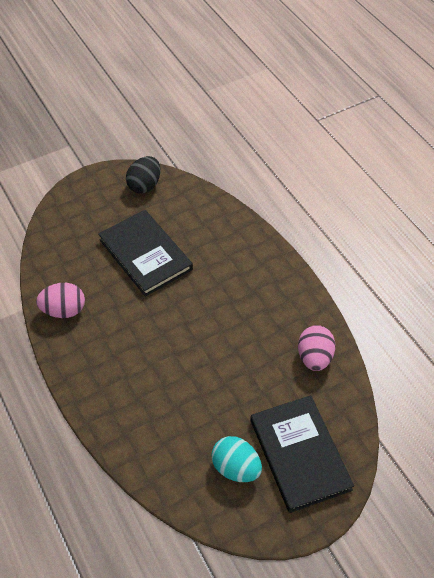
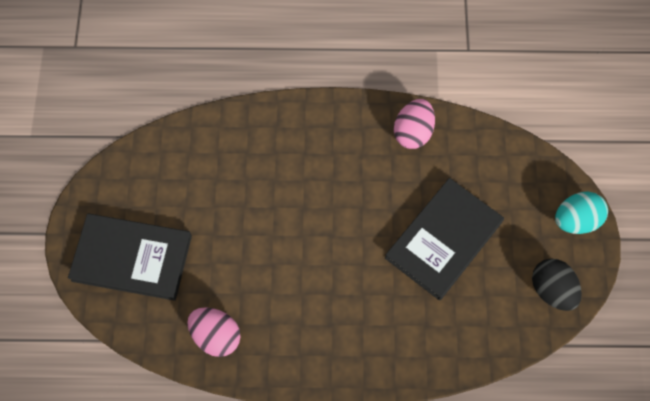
camera: 120 degrees right, 15 degrees up
(145, 254) = (443, 240): black book -> black book turned 45 degrees counterclockwise
(236, 467) = (157, 198): turquoise egg -> turquoise egg (575, 220)

